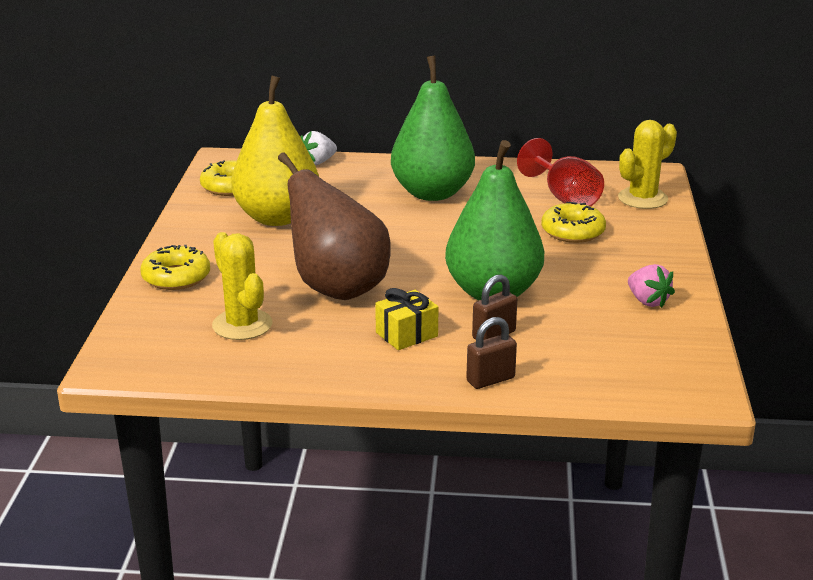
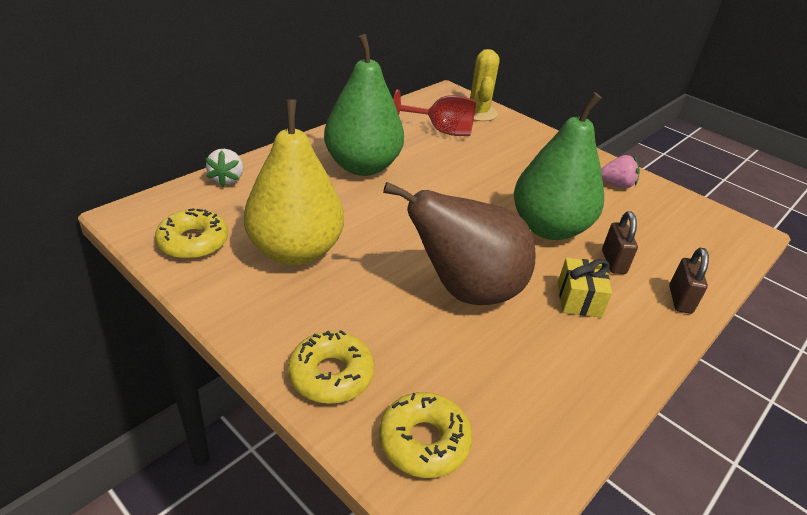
camera: 55 degrees left, 10 degrees up
(242, 325) = (478, 382): yellow cactus -> none
(572, 231) = (493, 155): yellow donut -> yellow donut (424, 441)

